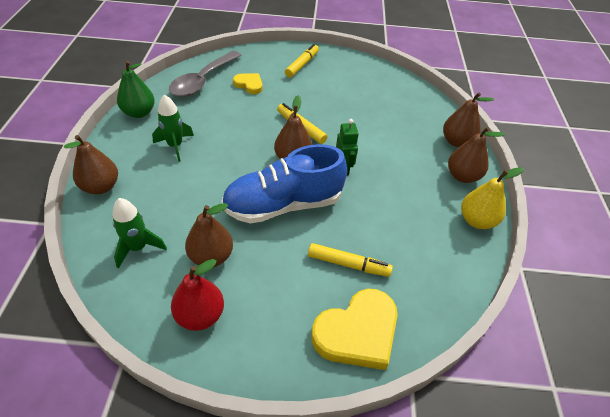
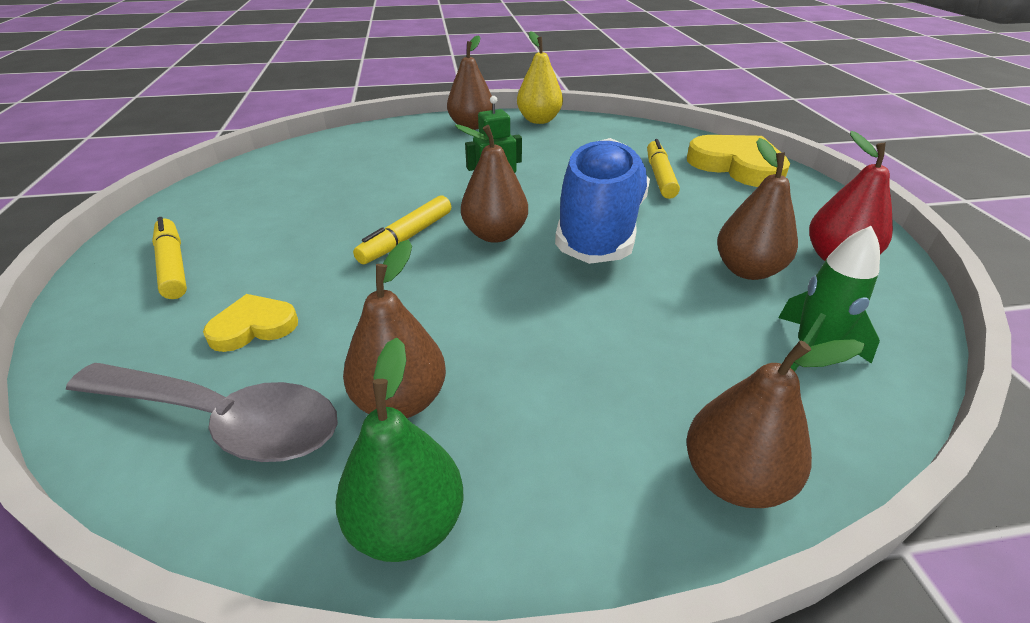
camera: 100 degrees left, 10 degrees down
(175, 146) = (524, 389): green rocket -> none
(249, 85) = (253, 327): yellow heart -> yellow heart turned 45 degrees clockwise
(283, 205) = (601, 228): blue shoe -> blue shoe turned 135 degrees counterclockwise
(302, 65) = (173, 265): yellow marker -> yellow marker turned 45 degrees clockwise
(456, 141) = (406, 129): brown pear -> brown pear (401, 401)

